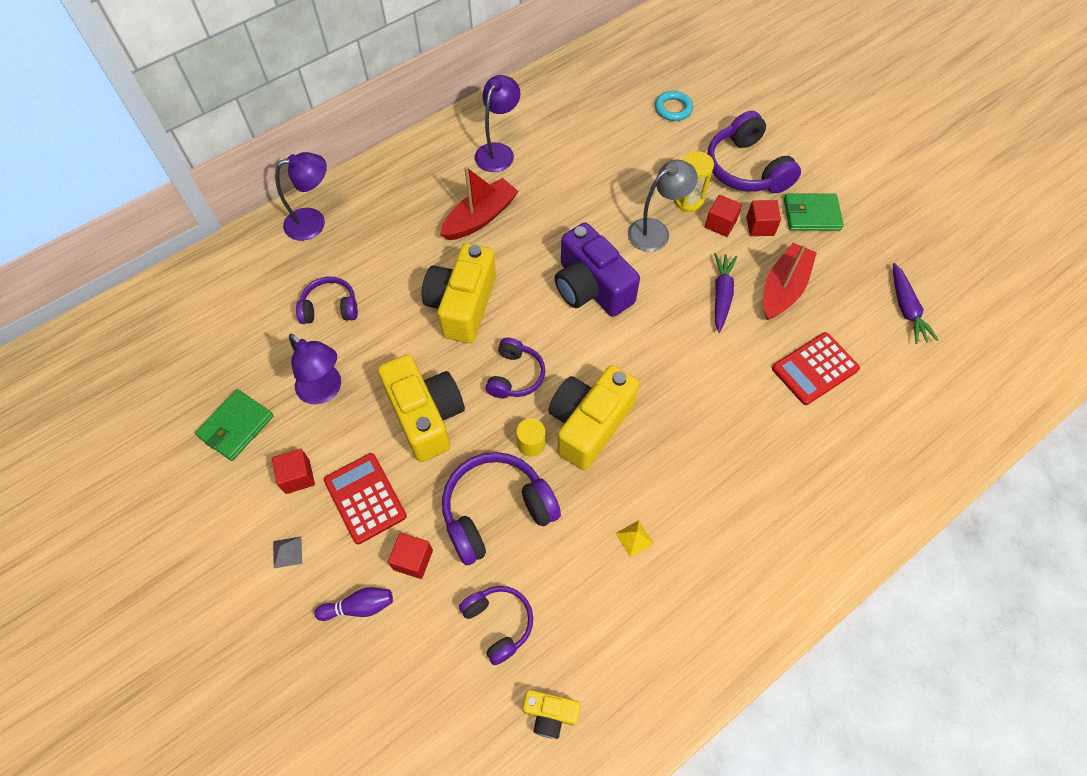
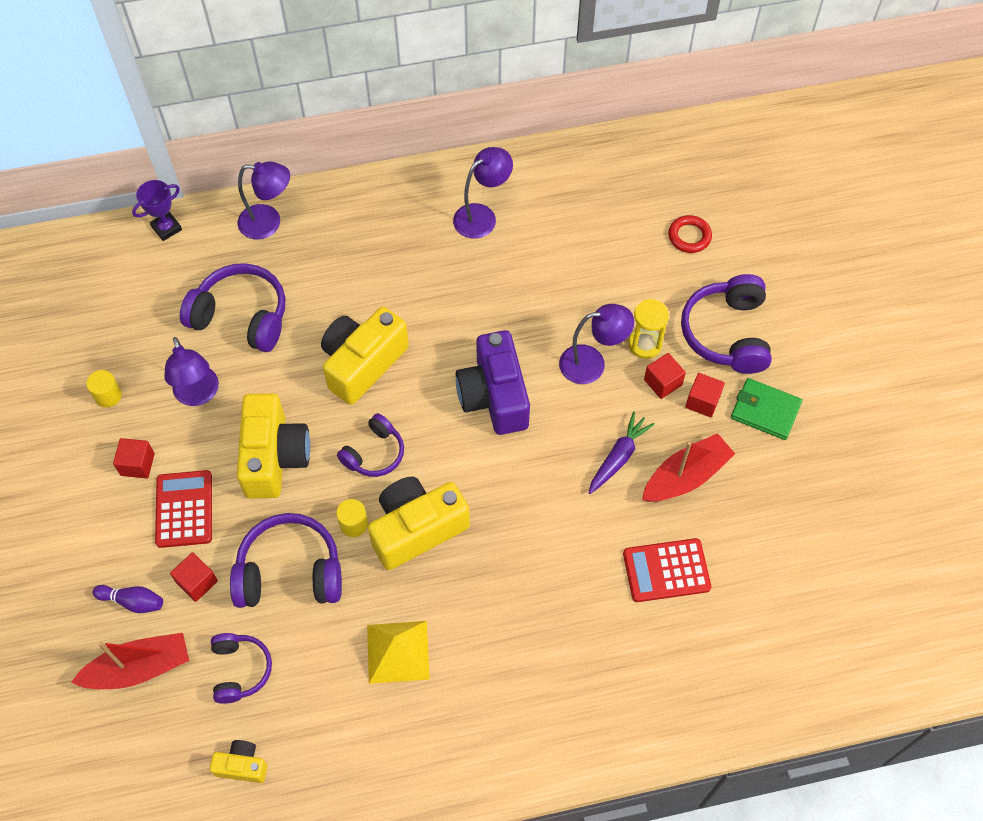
camera: 25 degrees right, 0 degrees up
(219, 260) = (166, 228): none -> purple trophy
(236, 426) = (108, 396): green wallet -> yellow cylinder
(287, 552) = (98, 527): grey pyramid -> none
(330, 308) = (241, 316): purple headphones -> purple headphones, size x1.66
(480, 217) = (426, 280): red boat -> red boat (139, 668)
(550, 714) = (242, 765): yellow camera -> yellow camera turned 150 degrees clockwise
(634, 538) = (398, 652): yellow pyramid -> yellow pyramid, size x2.15
(656, 231) = (592, 363): grey lamp -> purple lamp
(673, 109) = (689, 236): turquoise ring -> red ring
(906, 309) = (801, 551): purple carrot -> none

